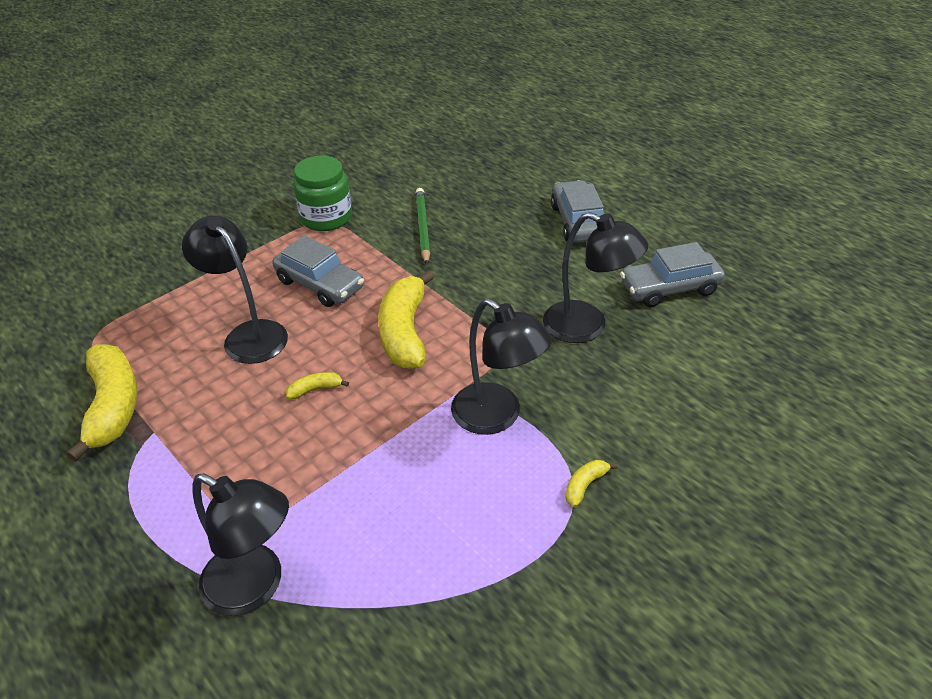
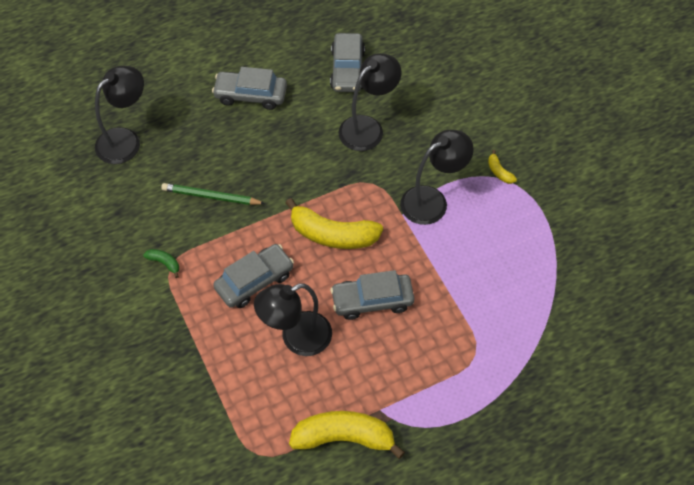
camera: 75 degrees left, 15 degrees up
(255, 587) = (526, 355): black lamp -> black lamp (125, 140)
(315, 389) = (372, 301): yellow banana -> grey car
(326, 217) = (164, 263): green jar -> green banana

